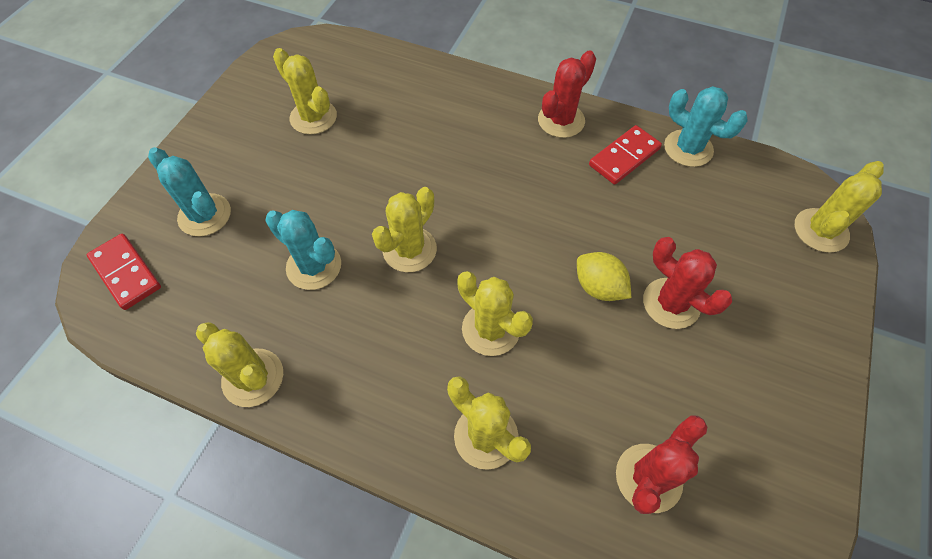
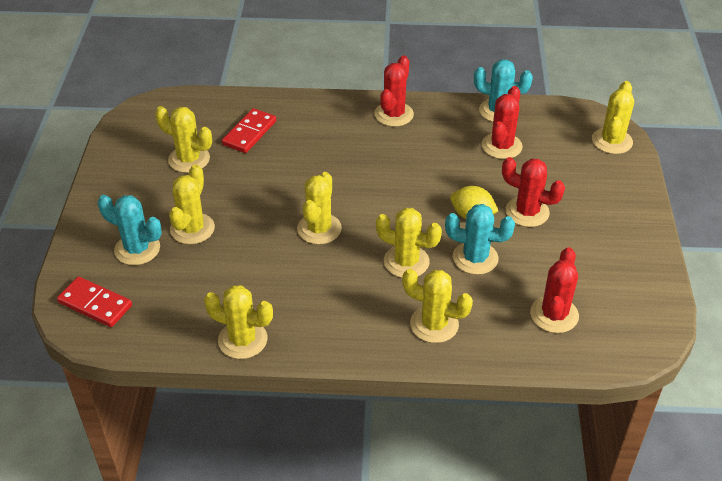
camera: 20 degrees left, 15 degrees down
(273, 206) = (192, 229): none -> yellow cactus
(314, 266) = (249, 259): turquoise cactus -> turquoise cactus (475, 258)
(624, 157) = (453, 128): red domino -> red domino (249, 133)
(674, 198) = (501, 146): none -> red cactus

